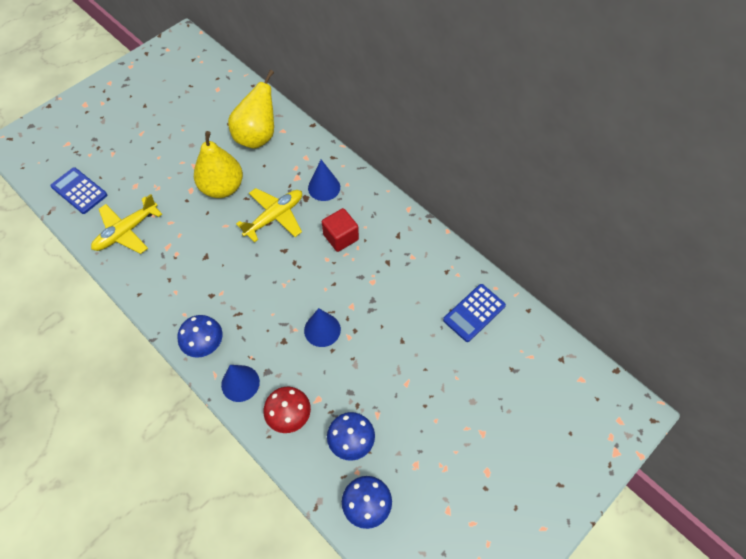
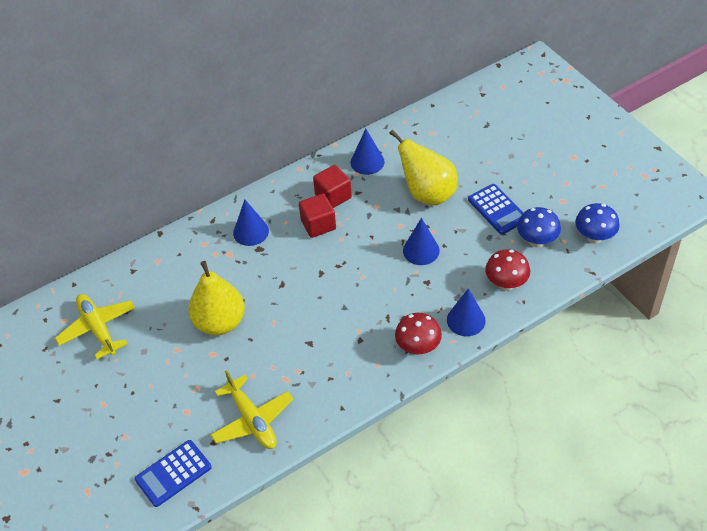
camera: 75 degrees left, 10 degrees down
(205, 345) = (418, 347): blue mushroom -> red mushroom
(257, 136) = (157, 285): yellow pear -> yellow pear (427, 194)
(275, 217) = (276, 277): yellow plane -> yellow plane (97, 328)
(378, 242) = (333, 196): none -> red cube
(430, 263) = (367, 162): none -> blue cone
(474, 313) = (427, 140): blue calculator -> blue calculator (497, 209)

